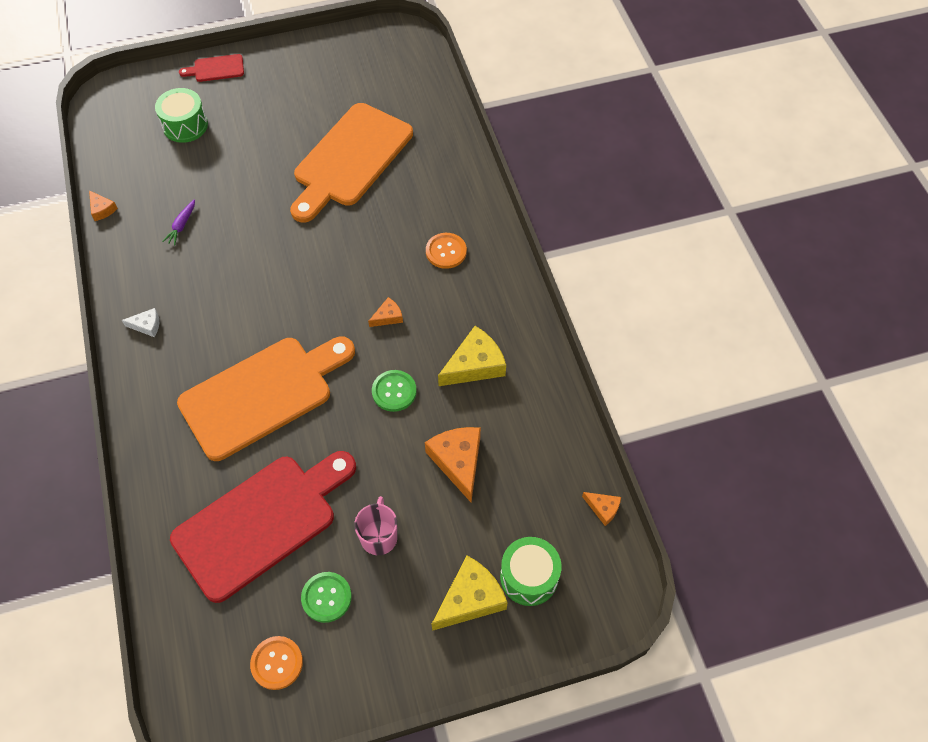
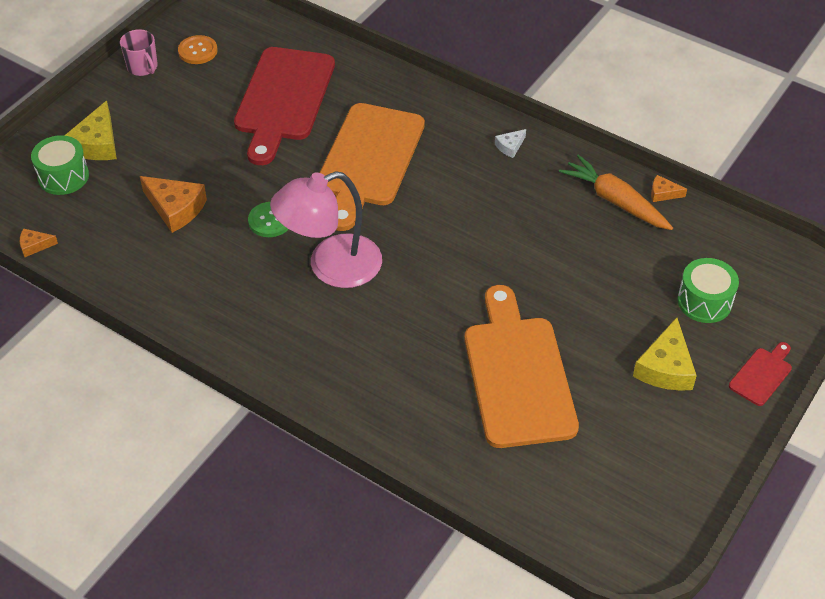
camera: 140 degrees right, 10 degrees down
(139, 226) = (615, 201): none -> orange carrot
(182, 225) = (584, 223): purple carrot -> none
(326, 597) = (198, 92): green button -> none
(379, 536) = (193, 137): pink mug -> pink mug (143, 67)
(388, 317) = (331, 267): orange cheese -> pink lamp
(446, 251) = (335, 350): orange button -> none
(474, 365) = (222, 277): yellow cheese -> yellow cheese (665, 367)

